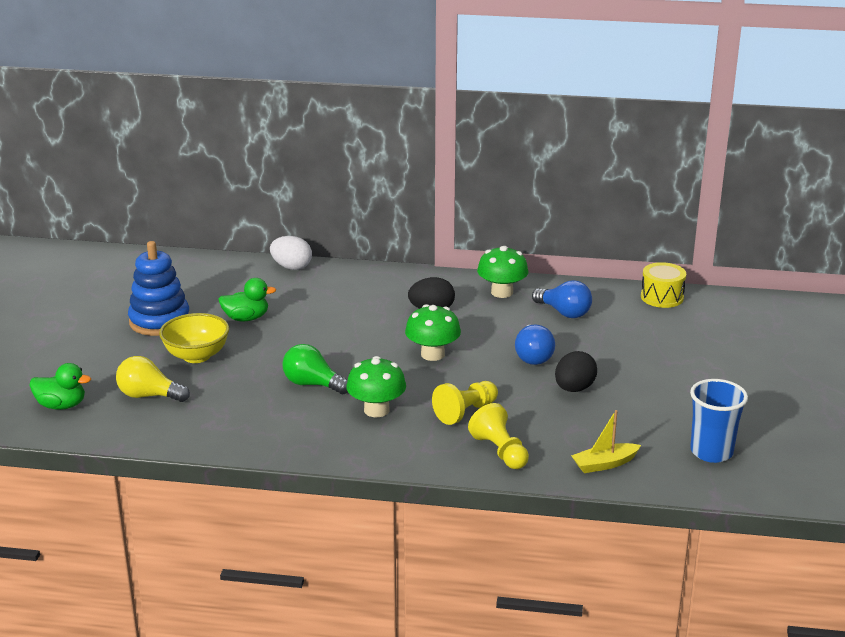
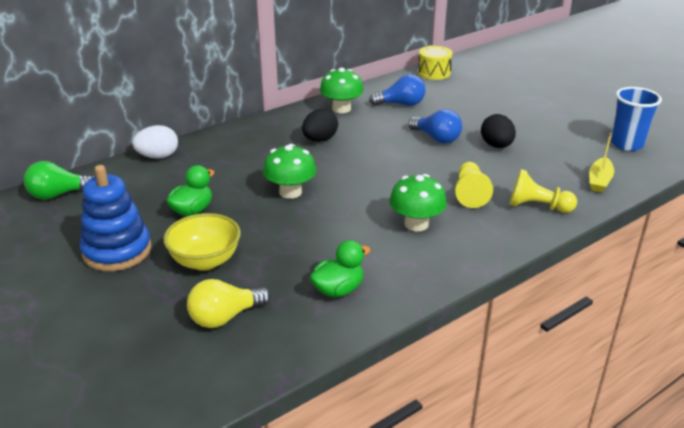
camera: 45 degrees left, 5 degrees up
(61, 405) = (155, 378): green duck -> green duck (338, 290)
(313, 384) = (339, 231): green light bulb -> green light bulb (58, 194)
(432, 354) = (377, 167): green mushroom -> green mushroom (290, 192)

